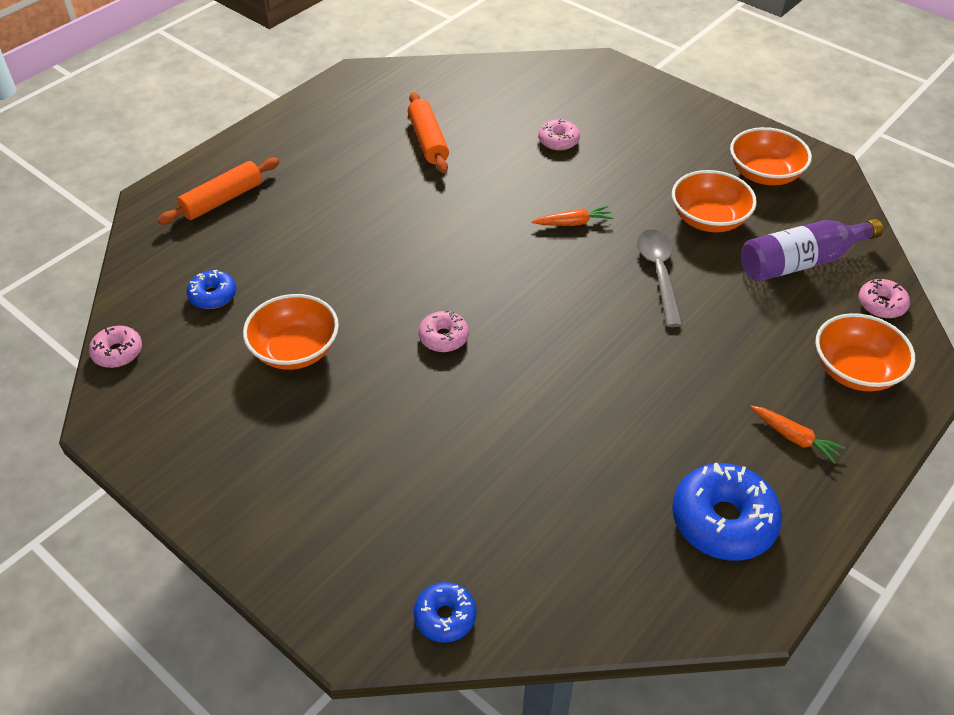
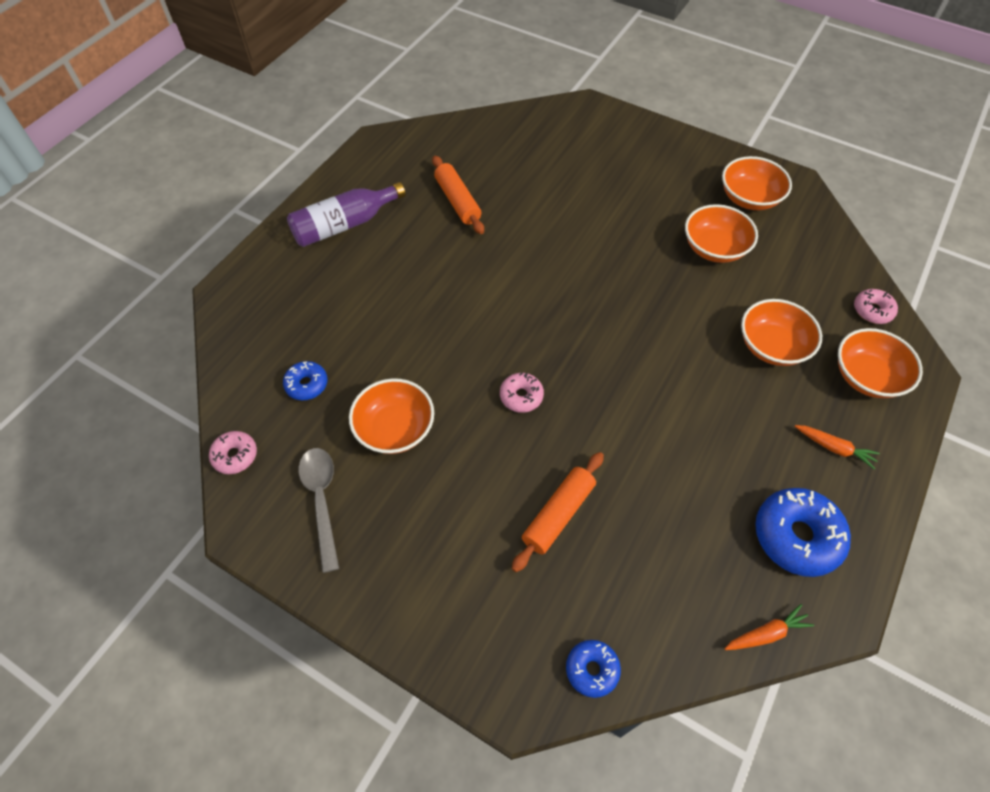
camera: 10 degrees left, 10 degrees up
(222, 200) = (289, 285): orange rolling pin -> orange rolling pin (558, 514)
(558, 141) = (570, 187): pink donut -> none
(573, 223) = (603, 267): orange carrot -> orange carrot (766, 633)
(659, 273) = (686, 306): grey spoon -> grey spoon (321, 500)
(749, 325) = (772, 346): none -> orange bowl
(801, 262) = (799, 279): purple bottle -> purple bottle (344, 225)

